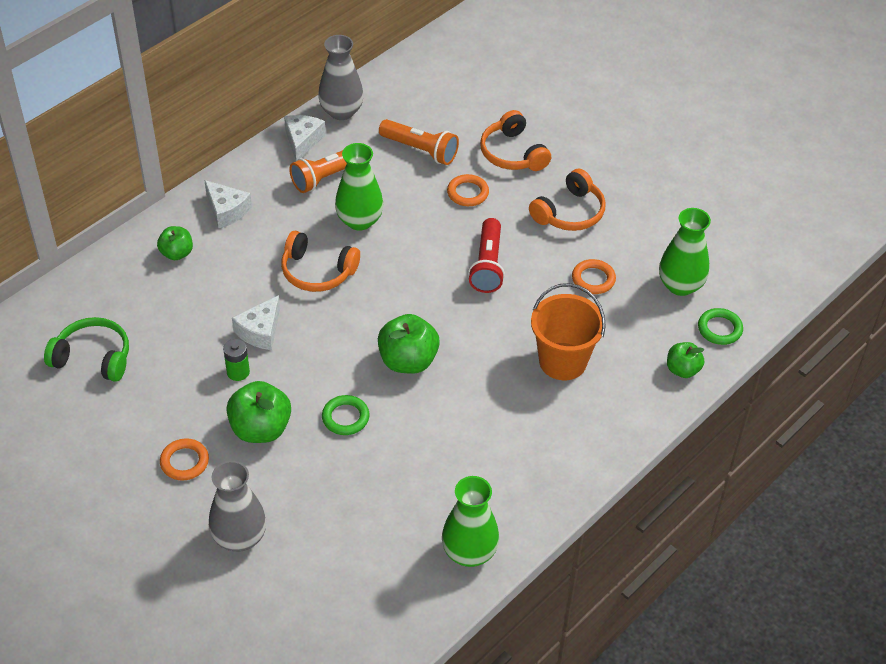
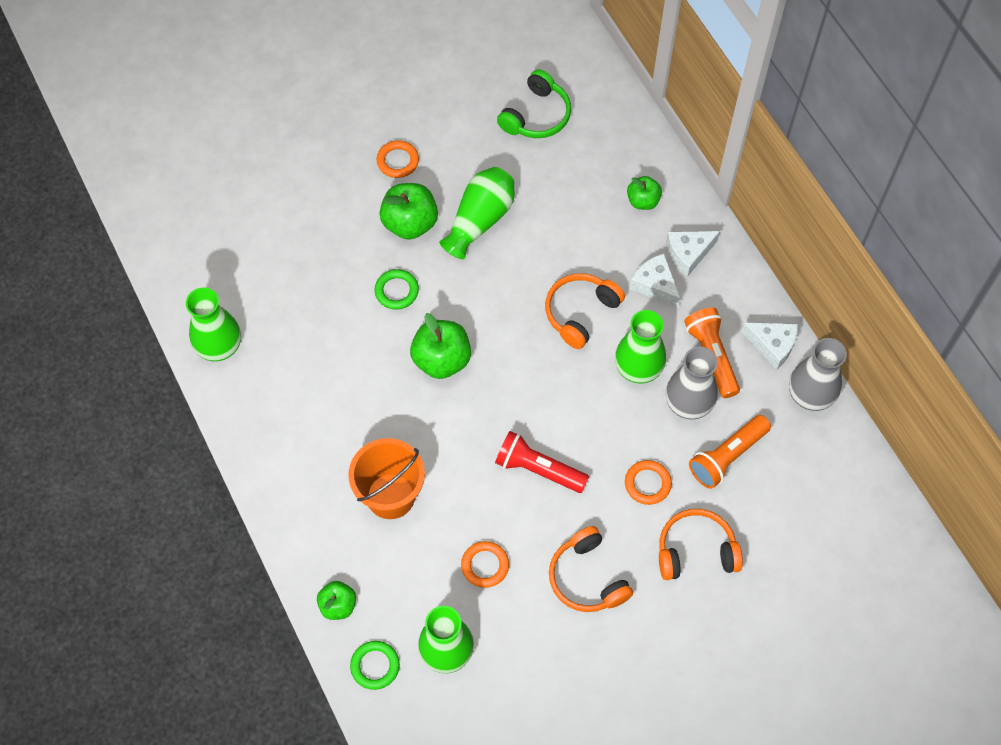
camera: 110 degrees right, 15 degrees up
(238, 372) = (480, 220): green battery -> green vase
(239, 537) = (307, 184): grey vase -> grey vase (688, 403)
(260, 331) = (521, 248): white cheese -> white cheese (655, 285)

